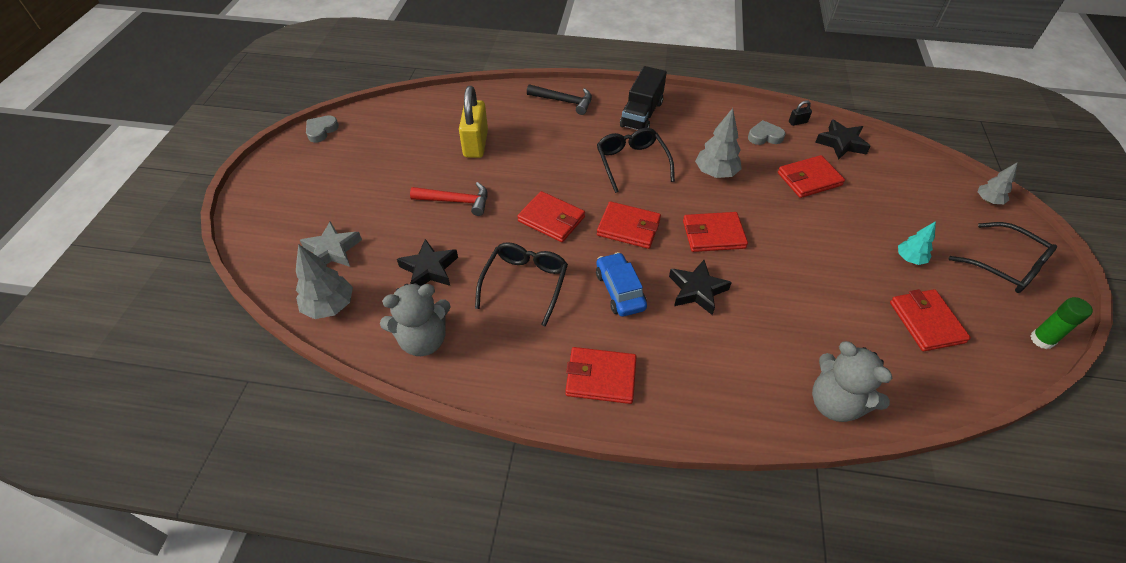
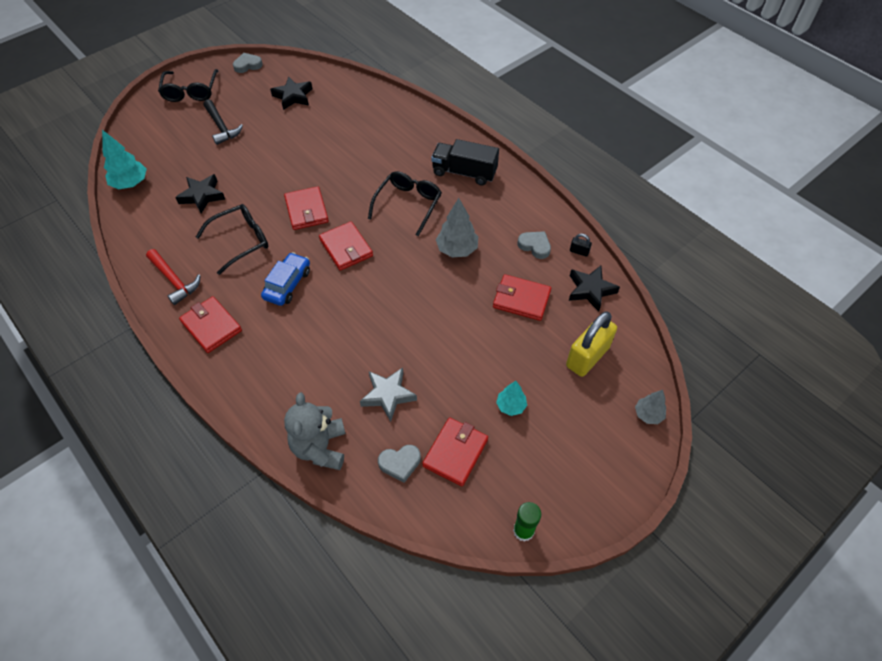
camera: 40 degrees right, 5 degrees up
(330, 306) = (130, 184): grey tree -> turquoise tree
(332, 250) = (168, 150): grey star -> grey star (388, 395)
(423, 340) = (151, 236): grey teddy bear -> none
(456, 201) = (266, 162): red hammer -> red hammer (174, 280)
(476, 144) = (325, 128): yellow padlock -> yellow padlock (587, 357)
(564, 101) = (421, 130): black hammer -> black hammer (221, 127)
(641, 114) = (464, 172): black truck -> black truck turned 45 degrees clockwise
(697, 290) = (333, 318): black star -> black star (293, 96)
(713, 234) = (394, 290): red wallet -> none
(905, 363) = (400, 463): none -> grey heart
(1005, 266) = (580, 466): black glasses -> black glasses (190, 91)

